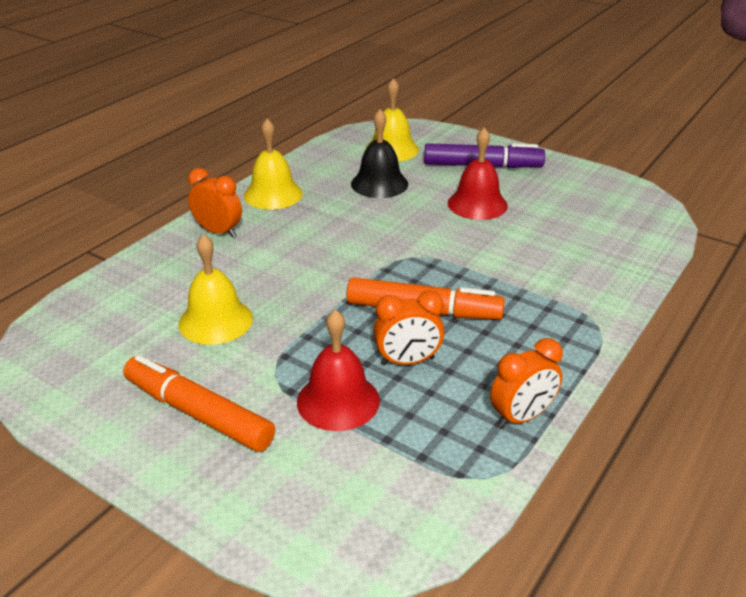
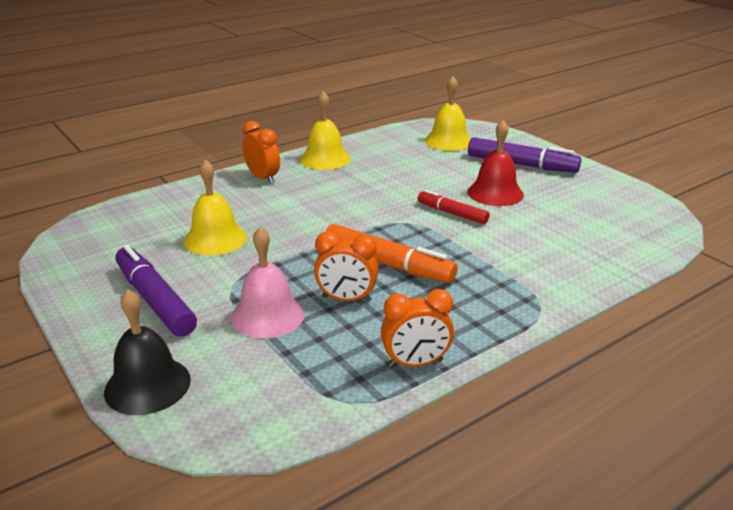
camera: 20 degrees right, 5 degrees down
(198, 413) = (155, 300): orange marker -> purple marker
(338, 401) = (268, 315): red bell -> pink bell
(379, 184) = (419, 164): black bell -> black bell (147, 385)
(450, 236) = (452, 213): none -> red marker

